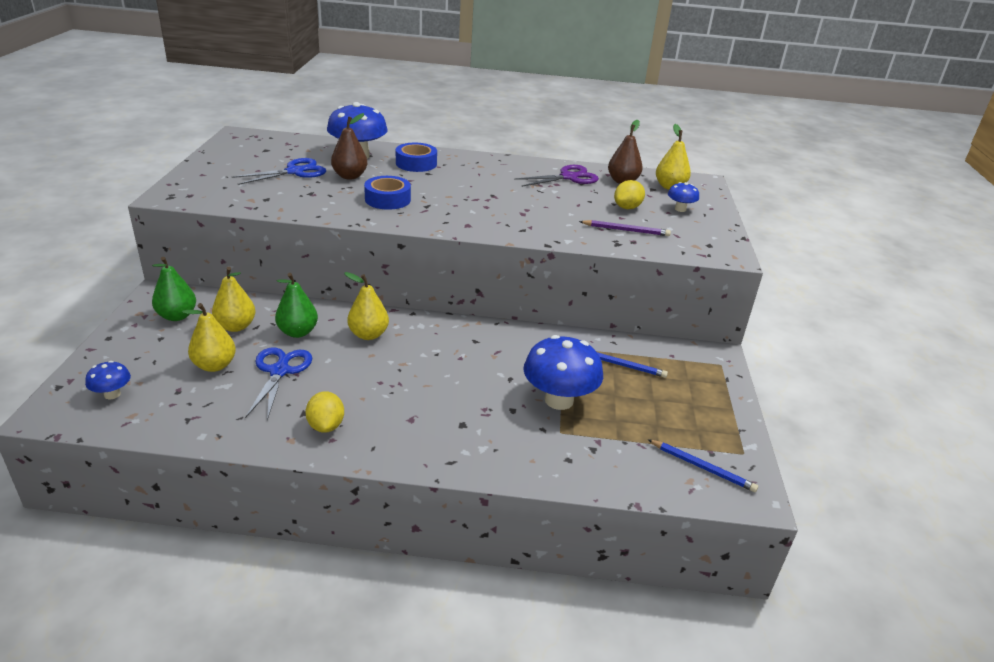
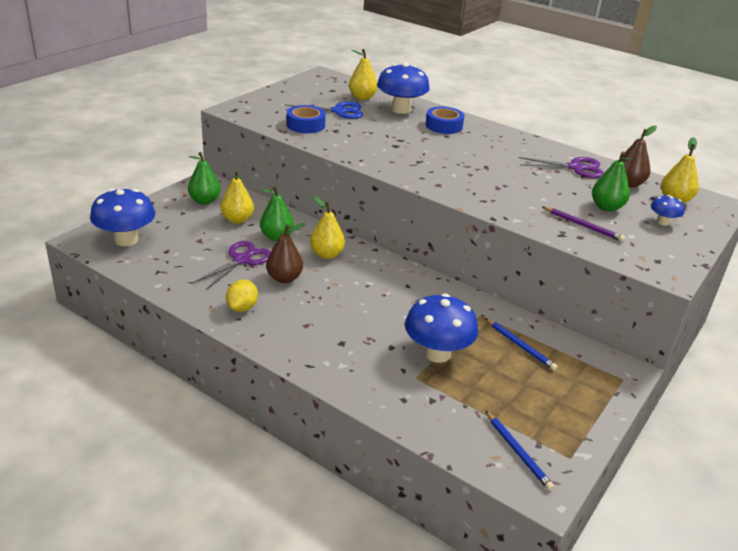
camera: 30 degrees right, 0 degrees up
(112, 394) = (126, 240): blue mushroom -> blue mushroom, size x2.03
(215, 365) = (202, 242): yellow pear -> yellow pear (362, 97)
(279, 371) = (241, 260): blue scissors -> purple scissors
(349, 176) = (378, 124): brown pear -> brown pear (284, 278)
(387, 199) = (391, 149): blue tape -> blue tape (305, 125)
(627, 207) = (606, 207): yellow lemon -> green pear

